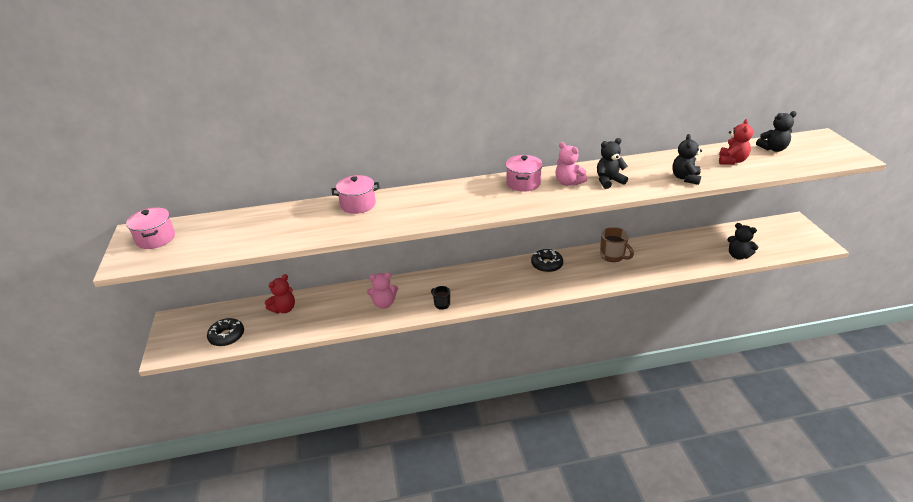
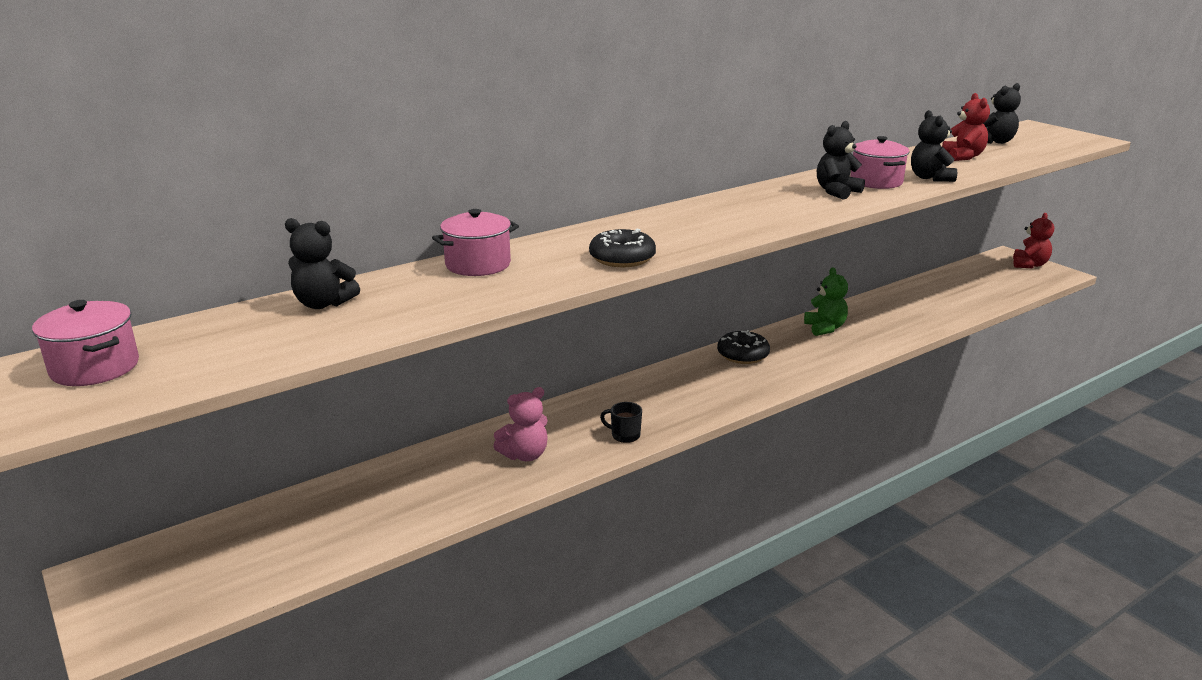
camera: 25 degrees left, 10 degrees down
(227, 336) = (245, 573): black donut -> black donut (622, 258)
(284, 309) = (337, 503): red teddy bear -> red teddy bear (1029, 265)
(523, 183) = (720, 208): pink pot -> pink pot (876, 181)
(568, 182) = (783, 200): pink teddy bear -> none
(613, 256) = (825, 328): brown mug -> green teddy bear
(738, 256) = (980, 301): black teddy bear -> black teddy bear (323, 304)

